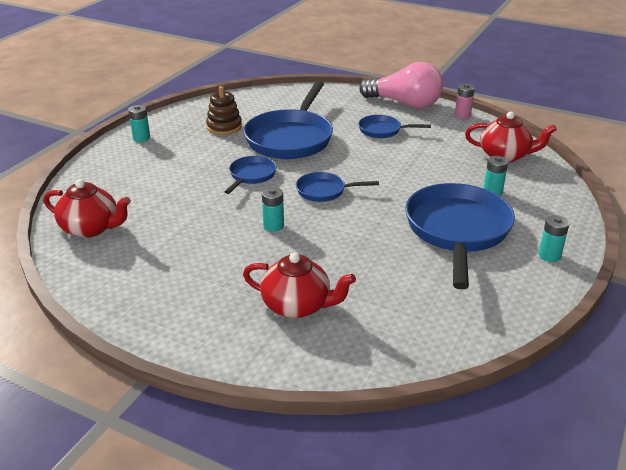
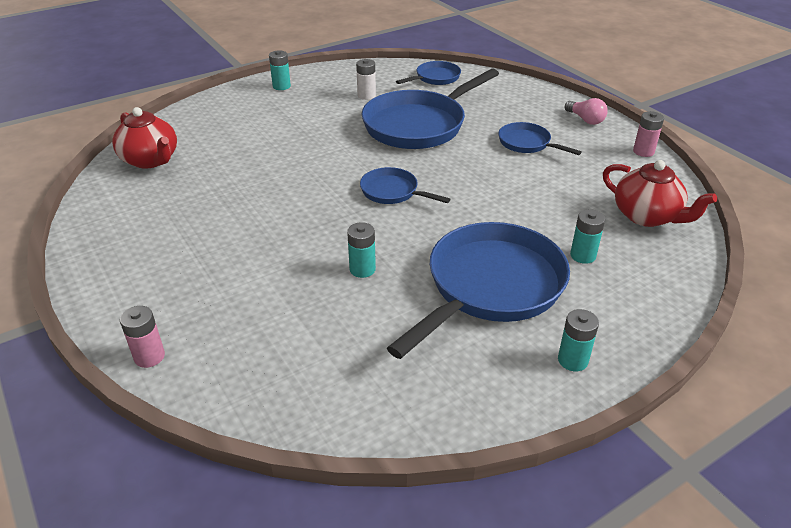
camera: 30 degrees right, 5 degrees up
(224, 127) = (366, 95): brown stacking toy -> white battery
(251, 176) = (339, 153): blue pan -> blue pan (435, 78)
(272, 365) = (149, 356): none -> pink battery
(273, 225) = (304, 212): turquoise battery -> turquoise battery (362, 269)
(298, 306) = (237, 305): red teapot -> none
(404, 104) = (585, 120): pink light bulb -> pink light bulb, size x0.46

